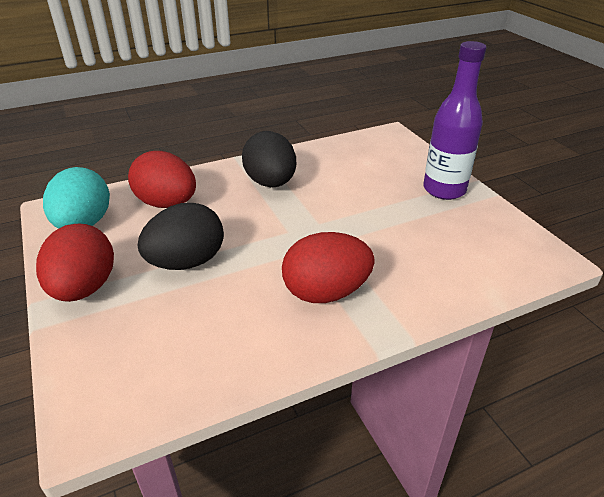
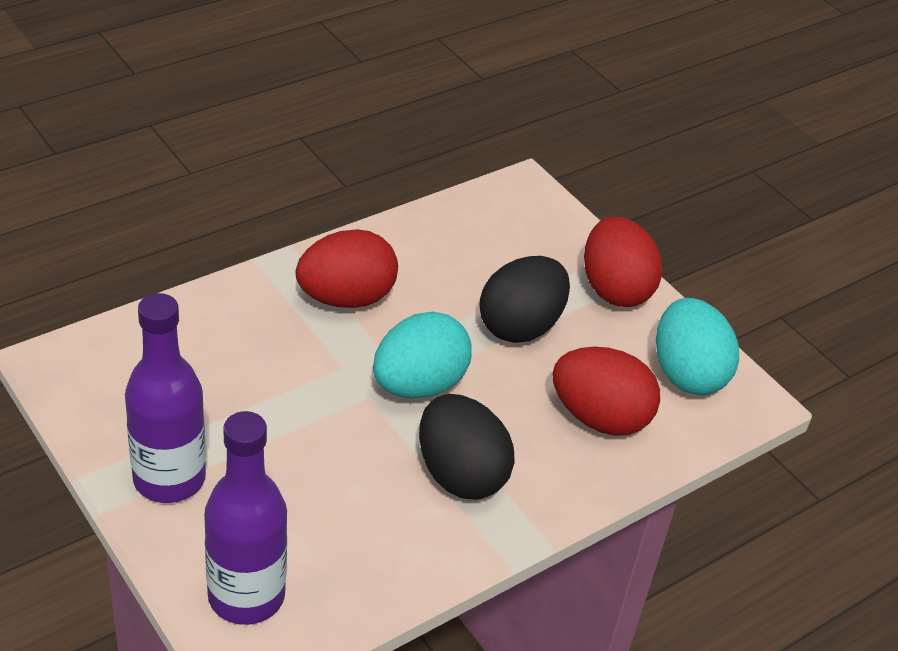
camera: 165 degrees right, 5 degrees up
(282, 227) = (419, 385): none -> turquoise egg
(393, 148) = (246, 596): none -> purple bottle

